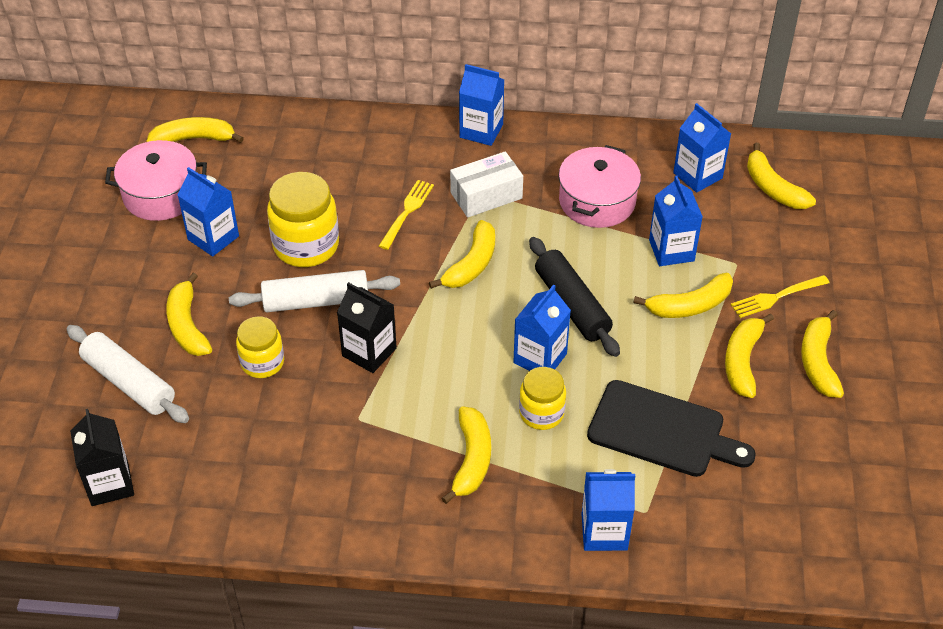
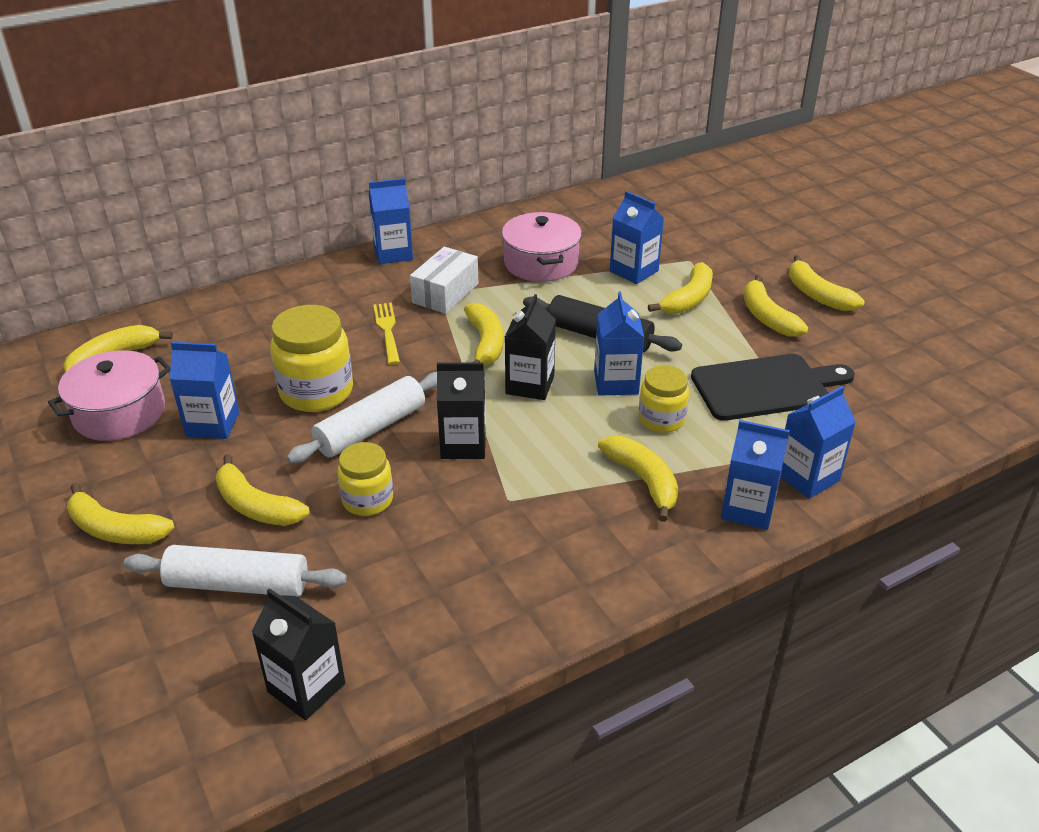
camera: 35 degrees left, 10 degrees down
(469, 324) = (530, 385): none -> black carton
(697, 175) = (598, 219): blue carton -> blue carton (748, 509)
(773, 188) = (660, 207): yellow banana -> yellow banana (115, 529)
(777, 297) = (742, 268): yellow fork -> none

